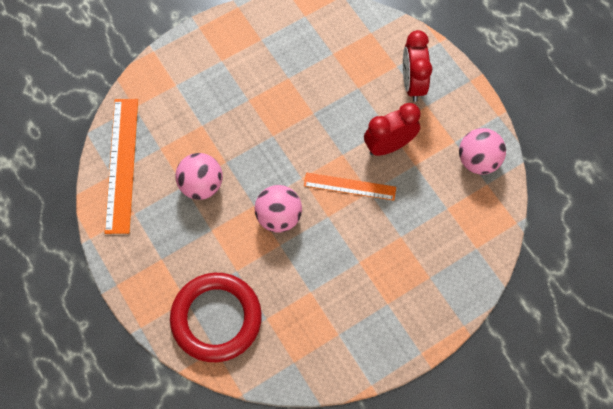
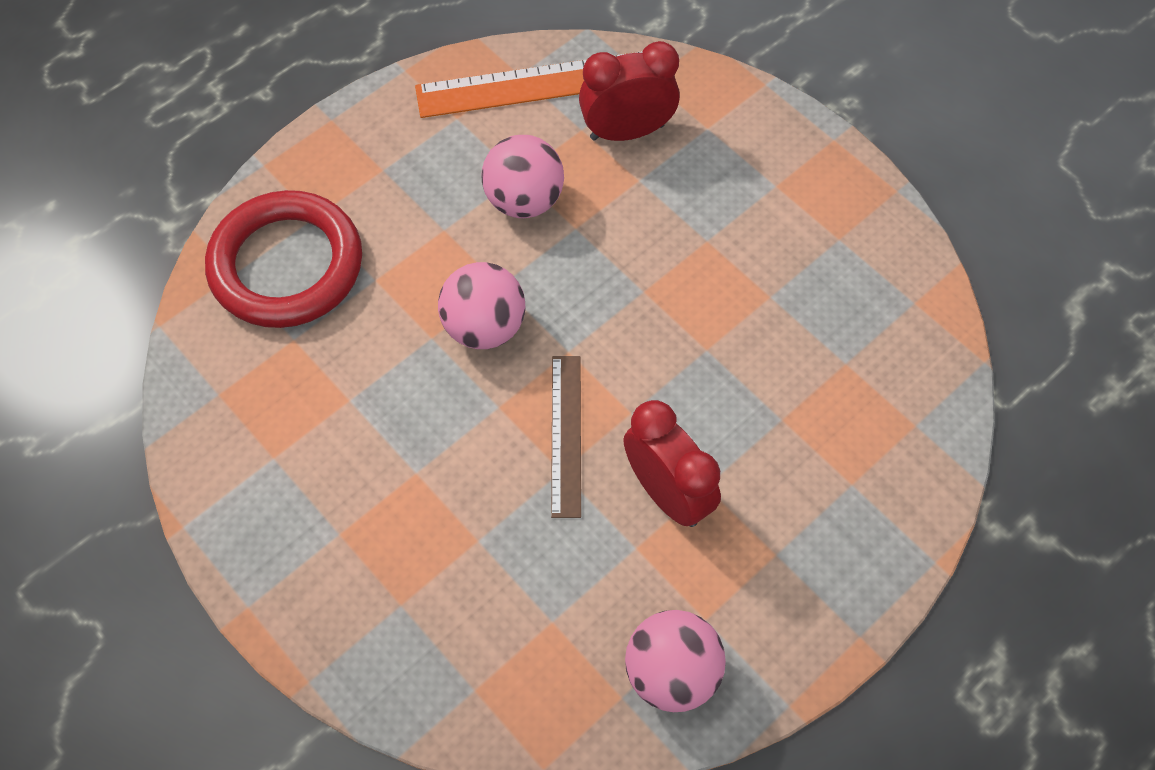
camera: 80 degrees right, 5 degrees down
(349, 186) = (565, 434): orange ruler -> brown ruler
(412, 83) = (819, 519): red clock -> red clock (627, 131)

